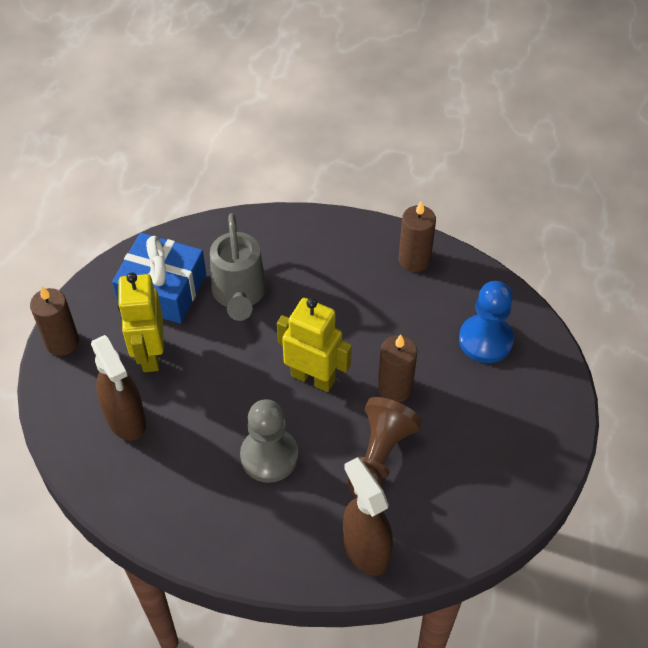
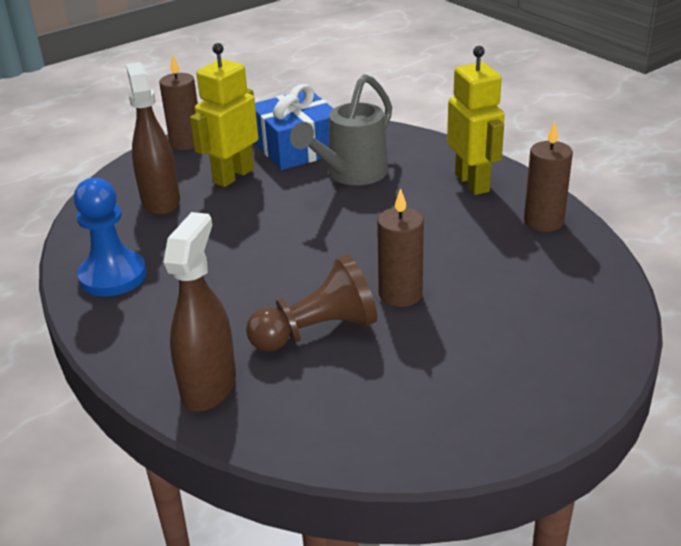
camera: 45 degrees right, 20 degrees down
(126, 419) = (161, 201): brown spray bottle -> brown spray bottle turned 150 degrees clockwise
(269, 456) = (227, 278): grey pawn -> none
(313, 378) = (337, 250): yellow robot -> yellow robot (472, 183)
(485, 340) = (544, 308): blue pawn -> blue pawn (113, 276)

